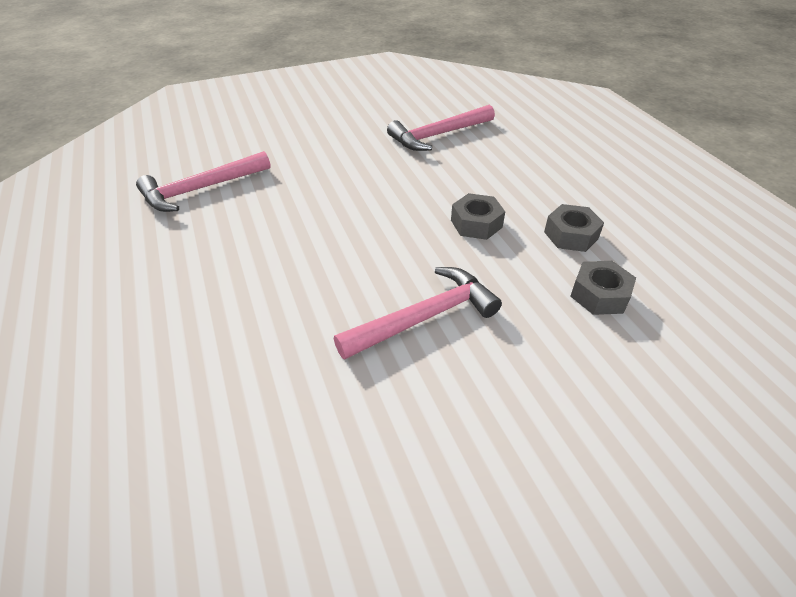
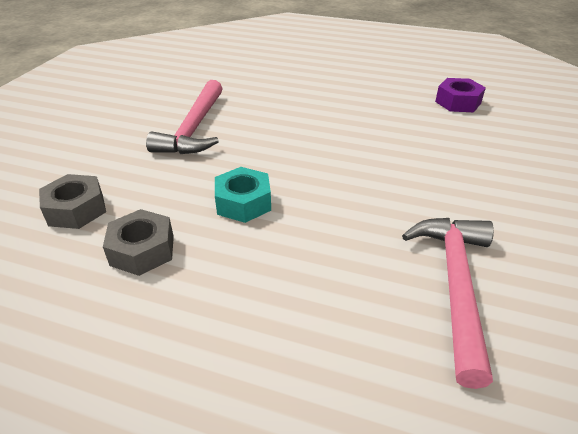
camera: 130 degrees right, 5 degrees down
(201, 189) = (458, 102): pink hammer -> purple nut
(476, 223) = (243, 202): grey nut -> turquoise nut

